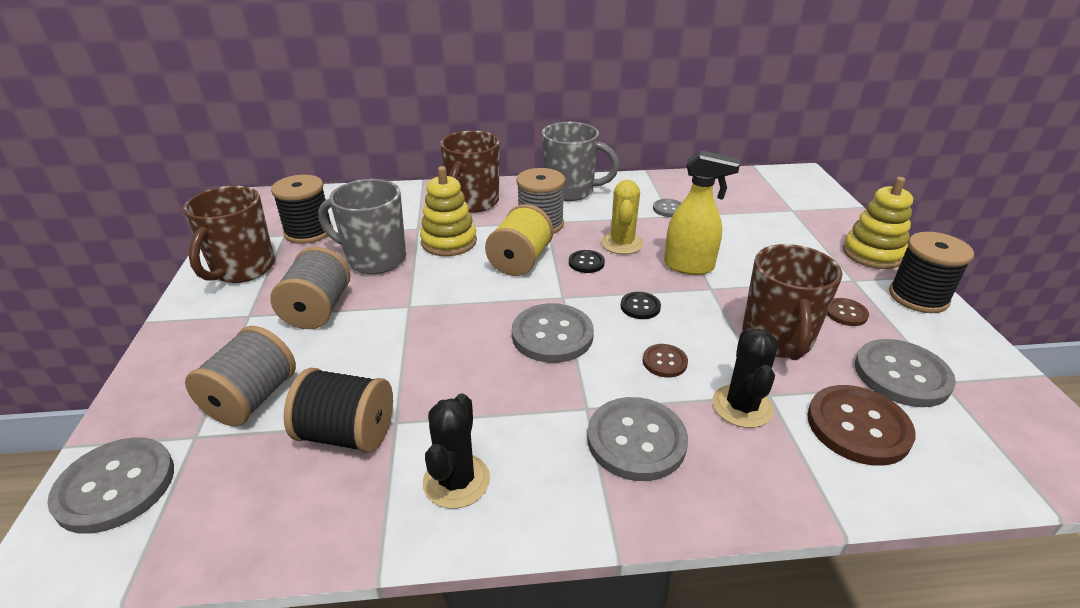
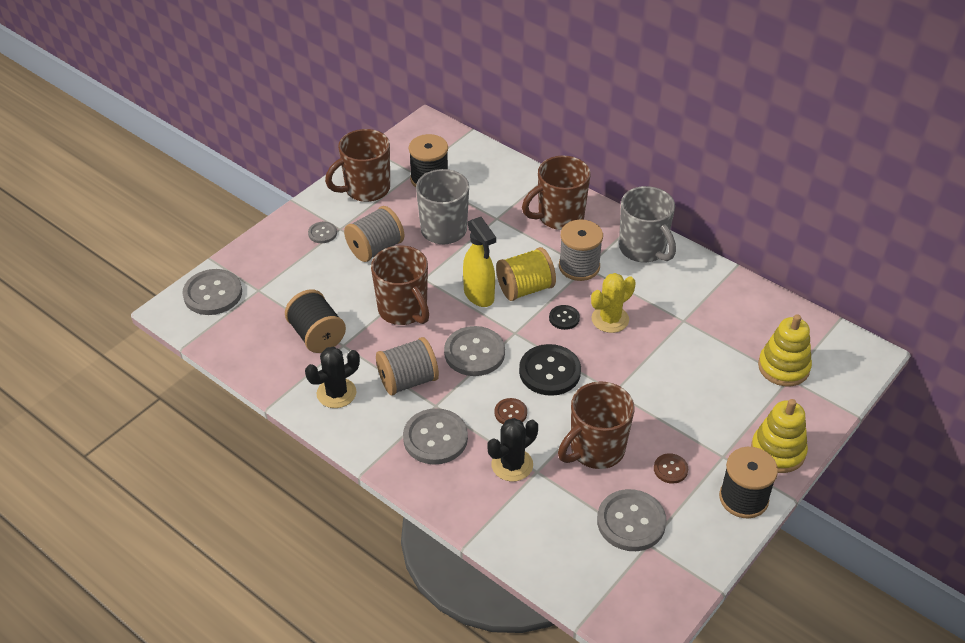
camera: 45 degrees right, 10 degrees up
(252, 399) = (296, 286): grey spool -> grey spool (408, 380)
(425, 344) = (403, 310): none -> brown mug
(449, 242) = (501, 243): yellow stacking toy -> yellow stacking toy (783, 367)
(640, 307) = (549, 371): black button -> black button, size x1.94
(668, 209) = (691, 313): grey button -> grey button (322, 233)
(689, 266) = (626, 367): yellow spray bottle -> yellow spray bottle (479, 295)
(858, 427) = (554, 520): brown button -> none

